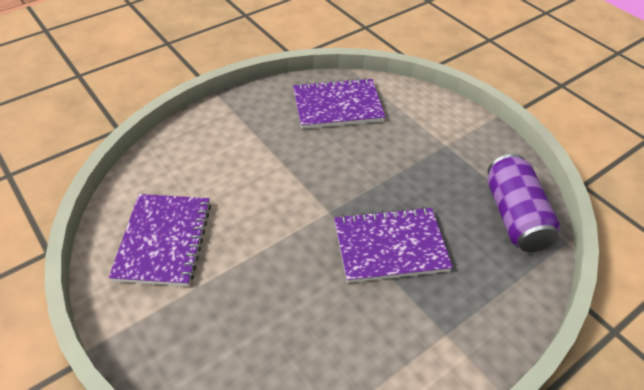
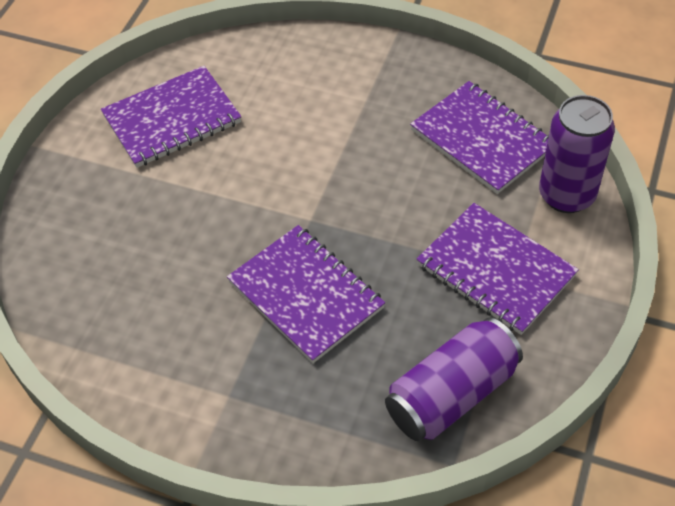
camera: 60 degrees right, 5 degrees up
(407, 97) = (566, 195): none -> purple can
(438, 151) = (495, 270): none -> purple notebook

